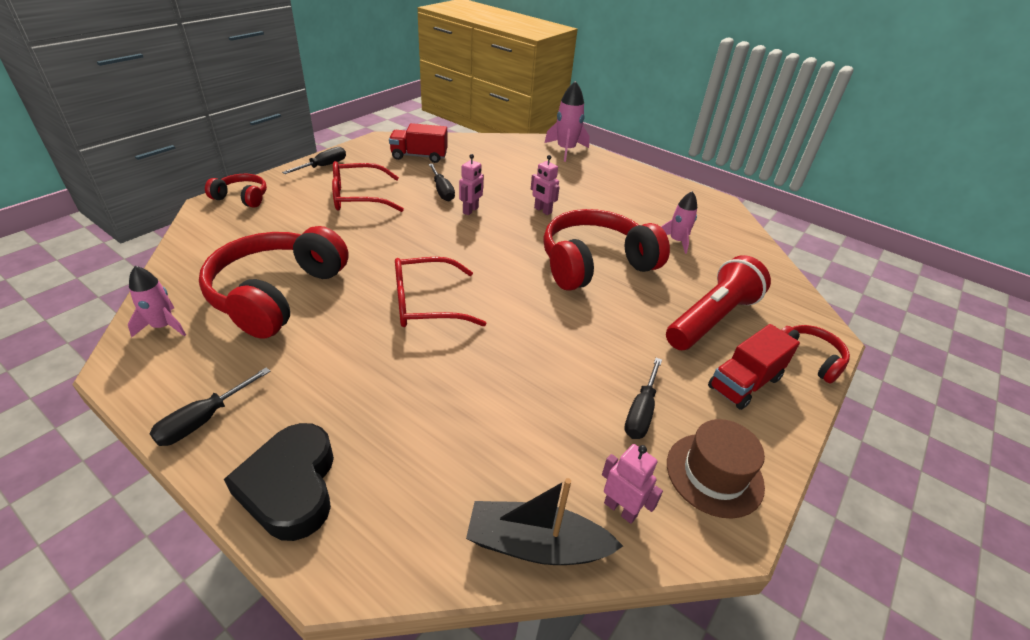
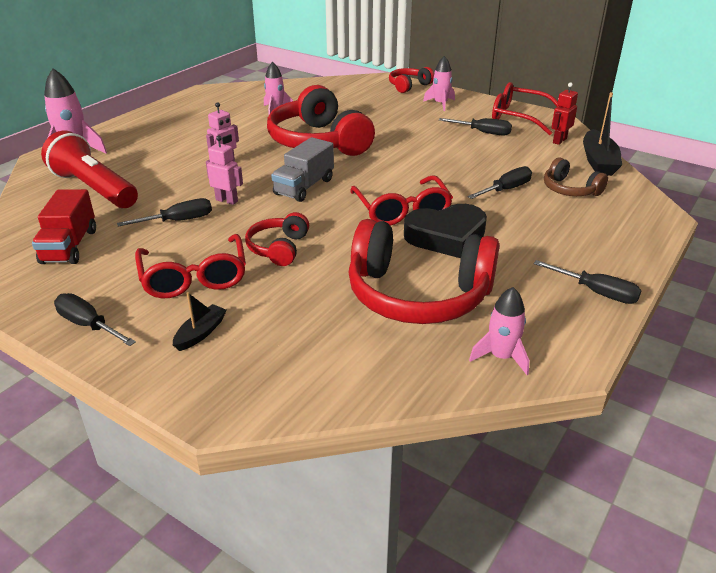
camera: 90 degrees left, 5 degrees down
(242, 198) = (194, 383): red headphones -> red headphones (278, 248)
(291, 200) = (200, 333): none -> black boat
(291, 486) = (622, 240): black heart -> black heart (446, 236)
(443, 469) = (570, 190): none -> brown headphones
(457, 398) = (506, 189): none -> black screwdriver
(489, 249) = (304, 187): none -> grey truck
(620, 509) = (559, 141): pink robot -> red robot
(711, 319) = (379, 107): red flashlight -> red flashlight (94, 189)
(714, 474) = (518, 117): brown hat -> red glasses
(744, 382) = (440, 104): red truck -> pink rocket

